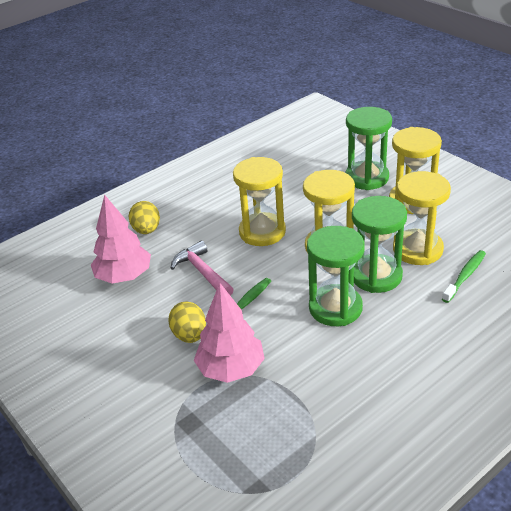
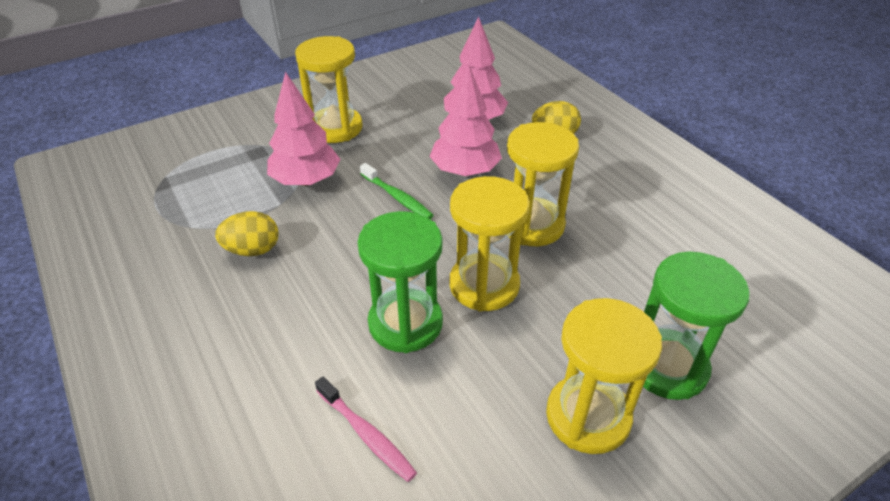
camera: 95 degrees right, 5 degrees up
(190, 335) = (367, 157): yellow egg -> yellow egg (253, 250)
(202, 272) = (465, 171): pink hammer -> pink tree
(335, 308) = (360, 271): green hourglass -> none
(417, 249) = (450, 388): yellow hourglass -> yellow hourglass (335, 128)
(465, 276) = (366, 434): green toothbrush -> pink toothbrush

